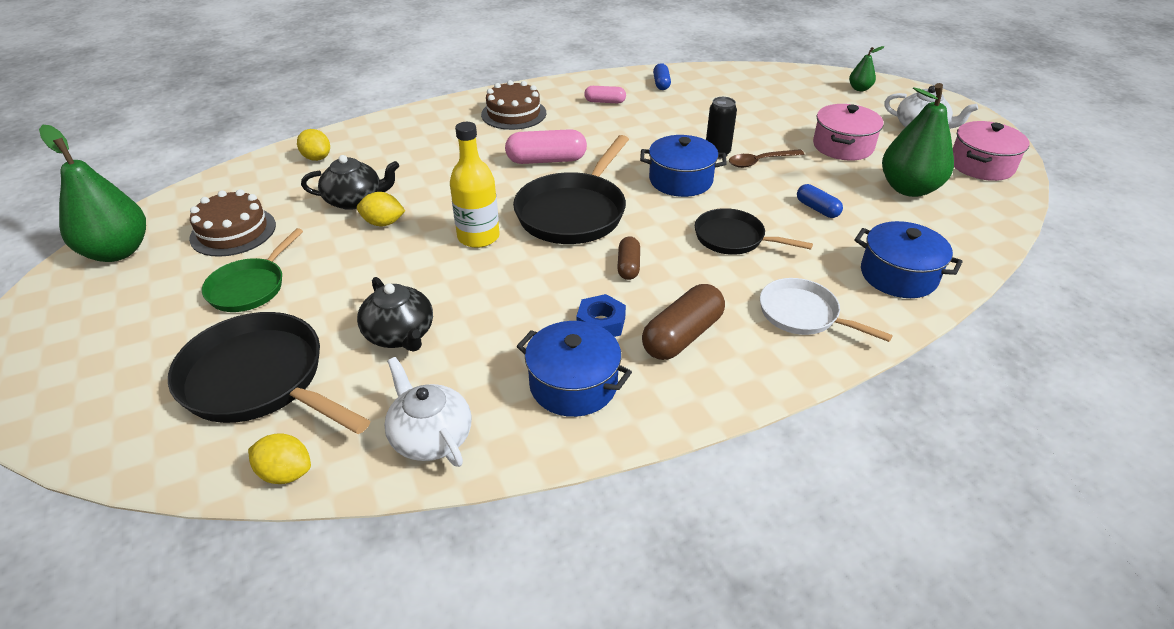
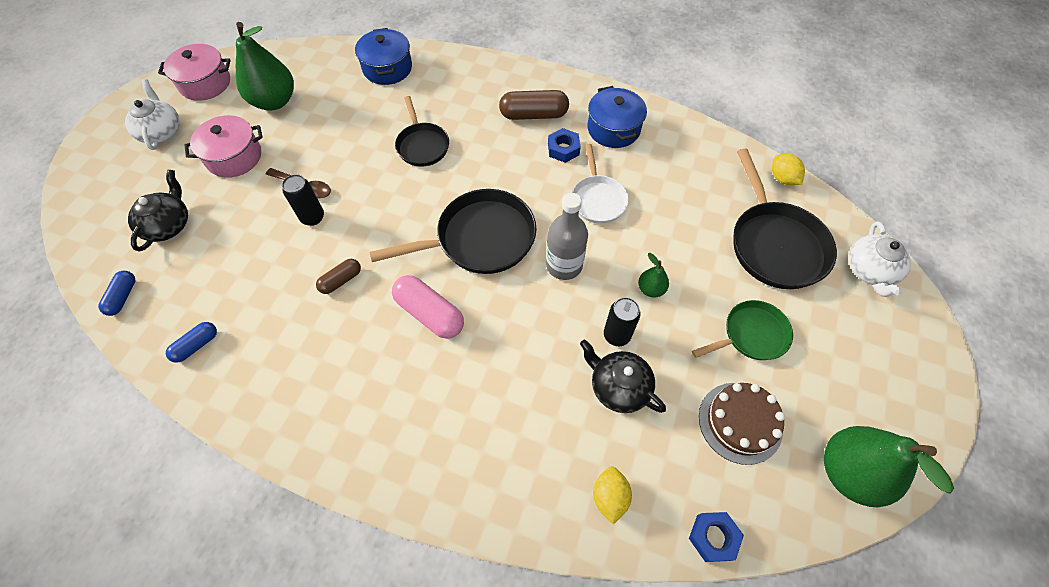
camera: 135 degrees left, 20 degrees up
(227, 176) = (713, 537): none -> blue nut
(383, 223) = (616, 335): yellow lemon -> black can
(400, 334) = (676, 220): black teapot -> black teapot (168, 225)
(430, 437) = (702, 150): white teapot -> white teapot (869, 270)
(478, 237) = (564, 265): yellow bottle -> grey bottle
(513, 114) = (372, 415): brown cake -> none
(605, 102) = (280, 360): pink capsule -> none
(628, 266) = (504, 171): brown capsule -> brown capsule (341, 280)
(680, 180) = (376, 212): blue pot -> none
(803, 315) = (464, 84): white pan -> white pan (598, 199)
(817, 209) = (345, 128): blue capsule -> blue capsule (123, 297)
(859, 89) = (98, 197): green pear -> green pear (651, 289)

